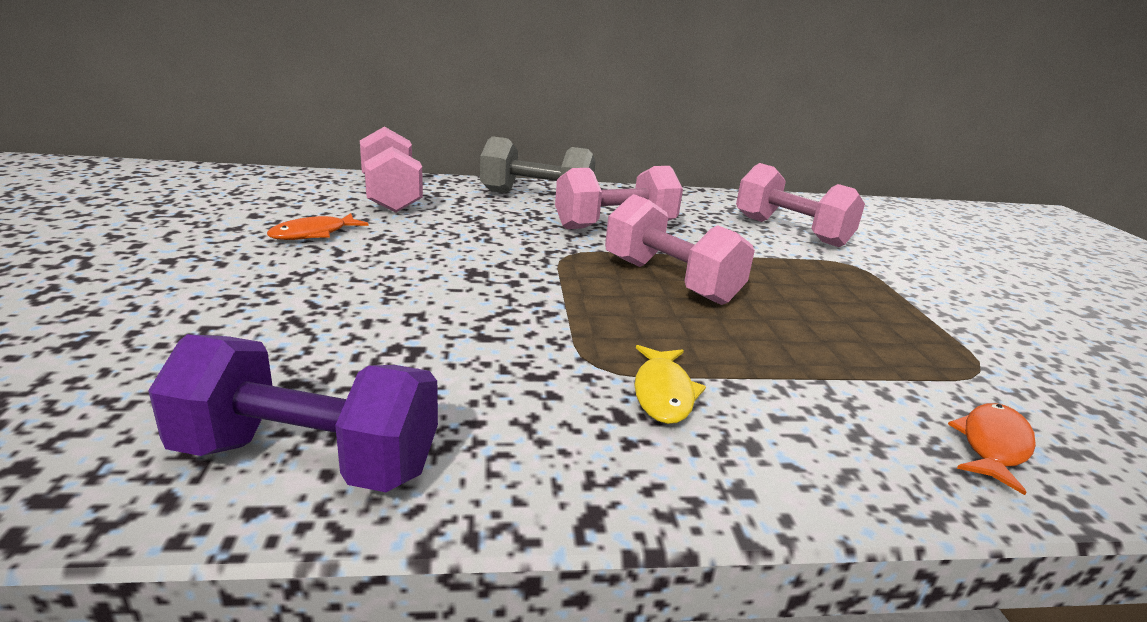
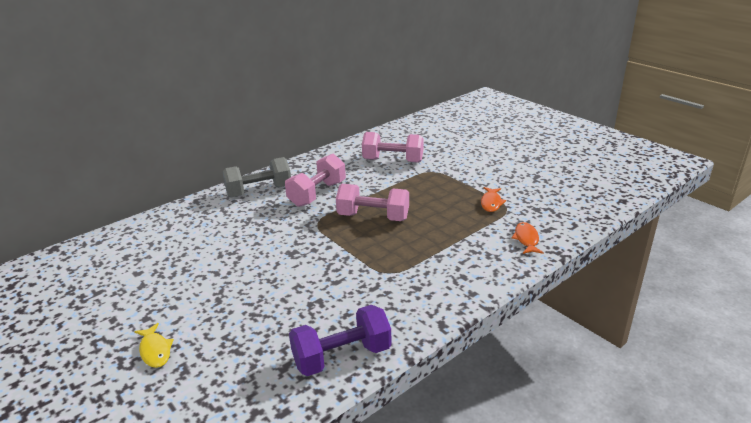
camera: 30 degrees left, 5 degrees up
(313, 234) = (188, 269): orange fish -> orange fish (491, 203)
(391, 196) = (186, 225): pink dumbbell -> none
(663, 393) = (421, 272): yellow fish -> yellow fish (155, 350)

